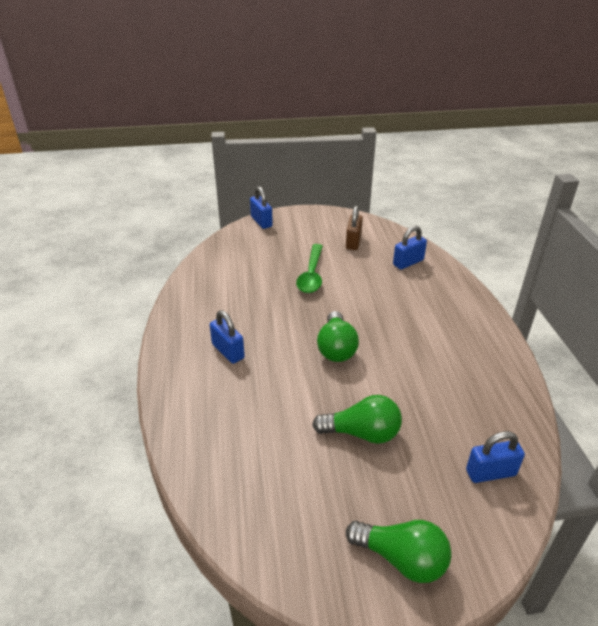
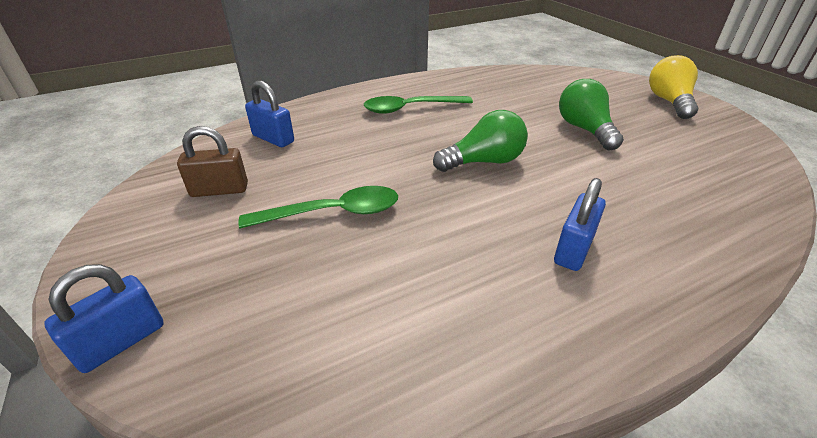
camera: 110 degrees left, 0 degrees up
(402, 559) = (669, 102): green light bulb -> yellow light bulb
(440, 334) = (410, 108): none -> green spoon
(490, 473) = (556, 81): blue padlock -> none

